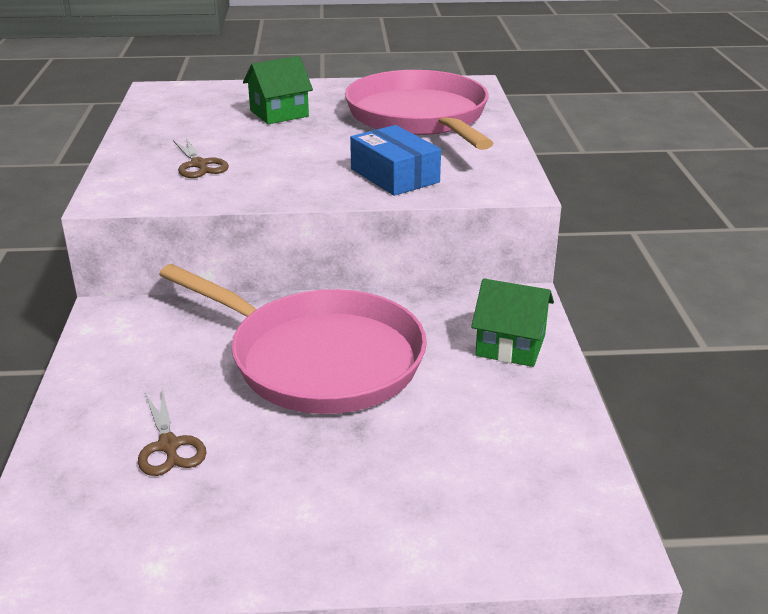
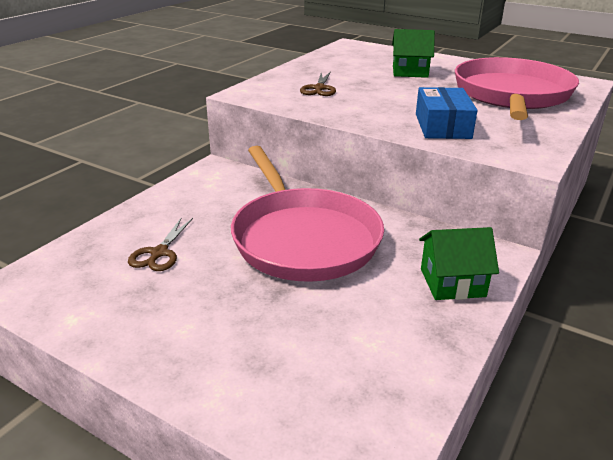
camera: 35 degrees right, 0 degrees up
(510, 345) = (452, 282): green house -> green house turned 60 degrees counterclockwise

